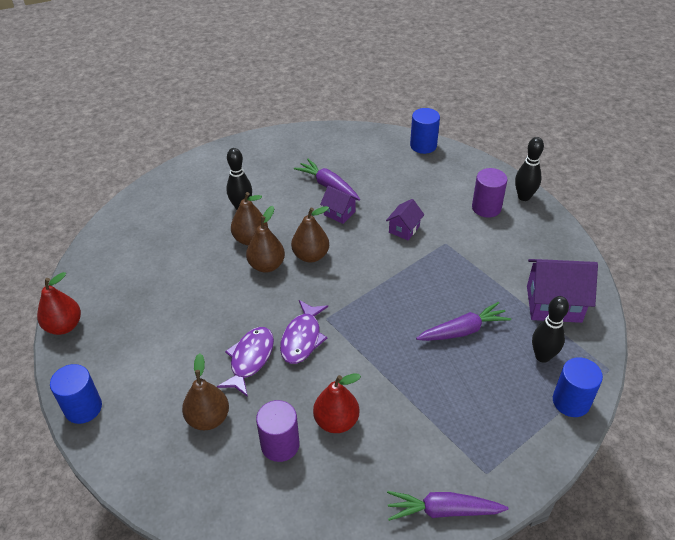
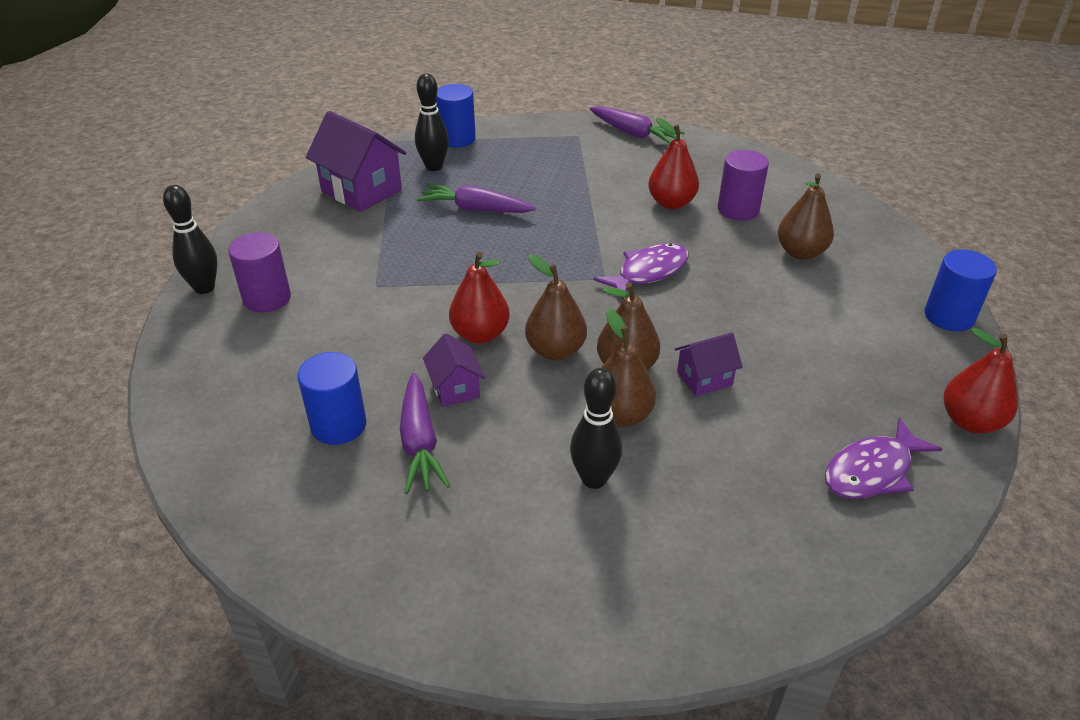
camera: 145 degrees left, 5 degrees down
(250, 359) = (723, 279): purple fish -> purple fish (872, 471)
(358, 244) = (480, 334): none -> red pear
(404, 229) = (399, 324): purple house -> purple house (704, 378)
(423, 145) = (189, 433): blue cylinder -> blue cylinder (338, 425)

